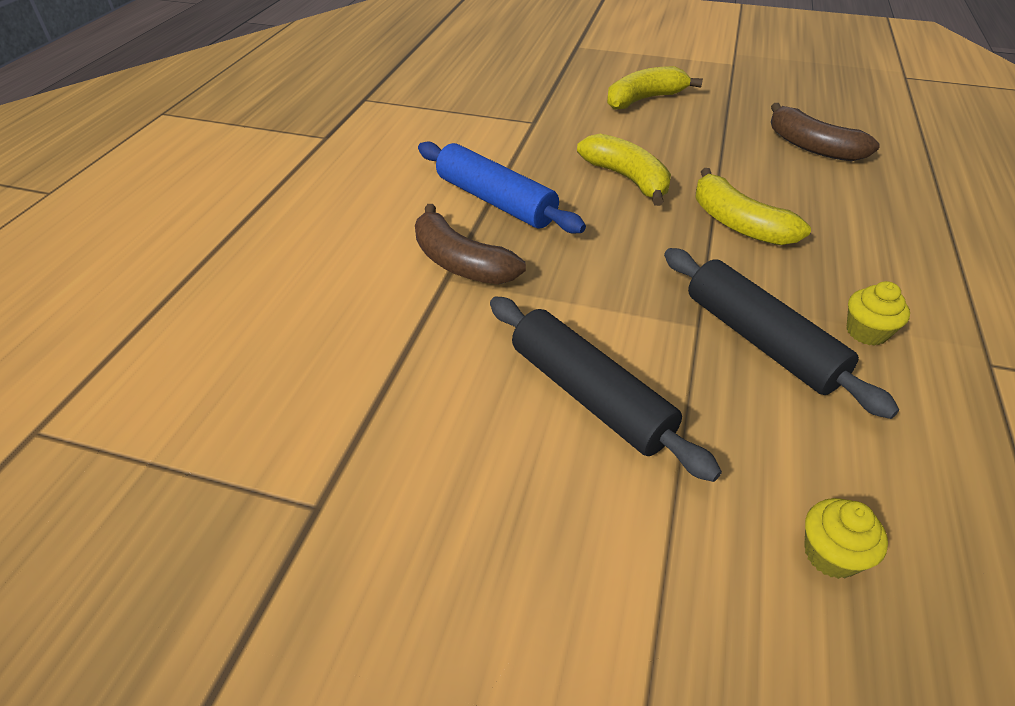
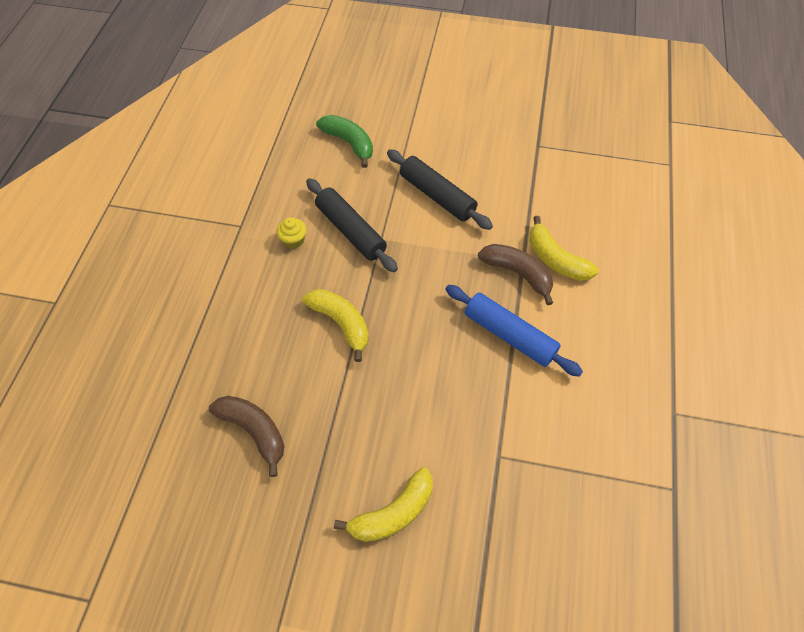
camera: 175 degrees right, 15 degrees up
(627, 179) = (414, 370): yellow banana -> yellow banana (555, 259)
(831, 554) = (349, 143): yellow cupcake -> green banana

